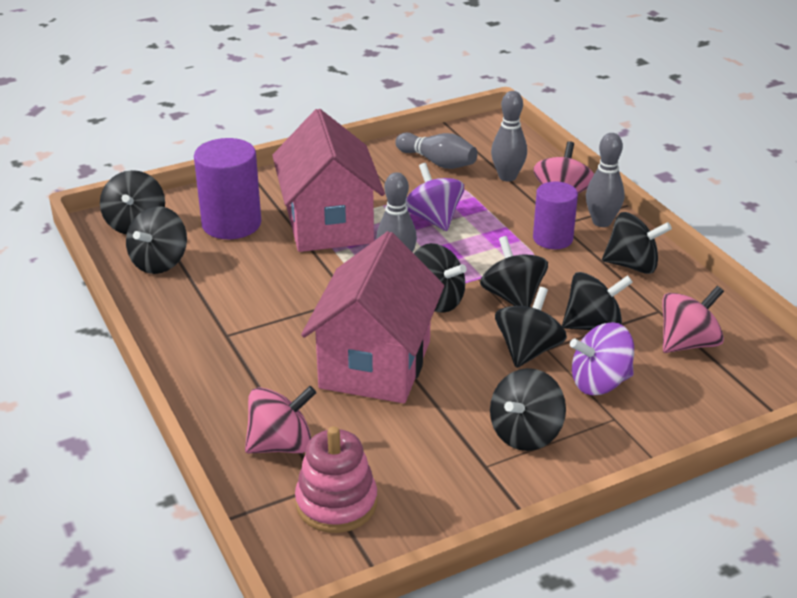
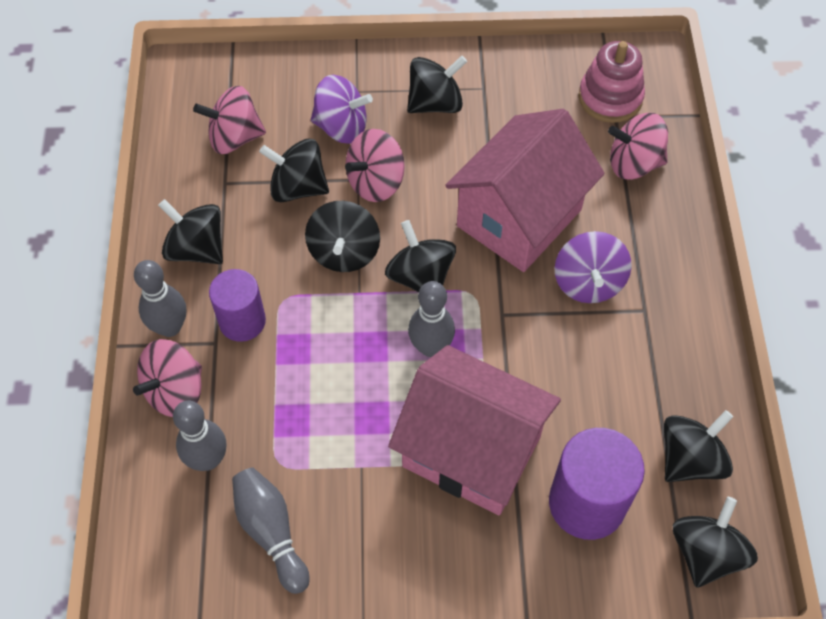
camera: 155 degrees left, 25 degrees up
(329, 225) = (471, 451): pink house -> pink house turned 75 degrees counterclockwise
(433, 219) = (346, 411): purple spinning top -> purple spinning top (588, 282)
(528, 350) = (375, 182): black spinning top -> pink spinning top

